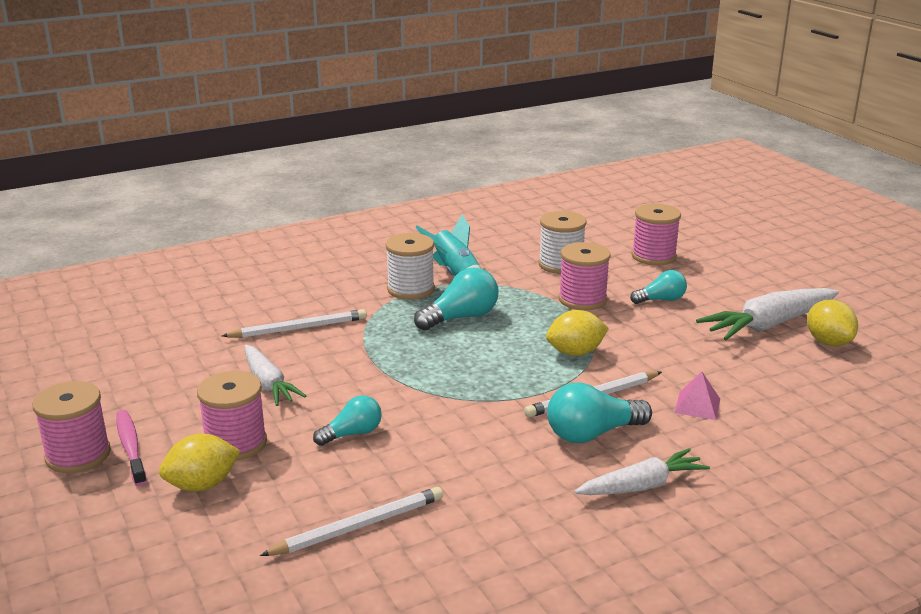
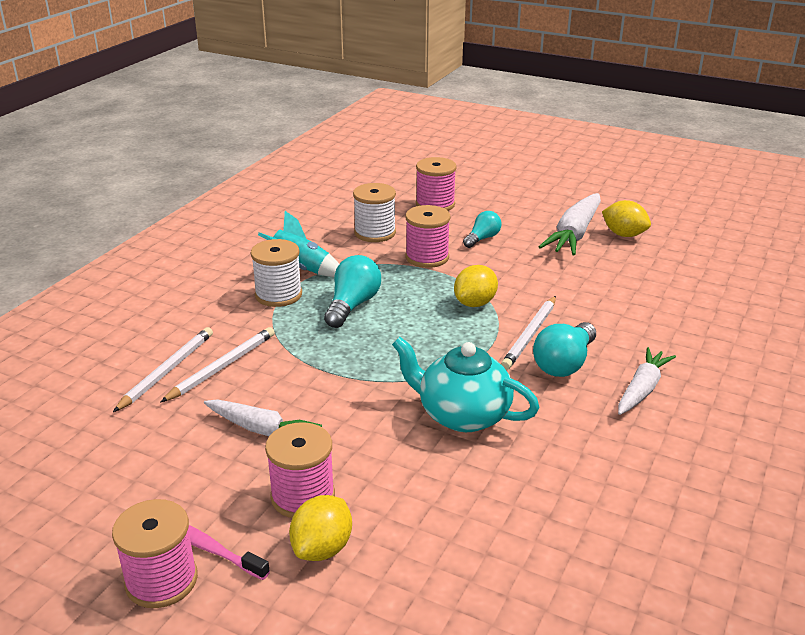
camera: 35 degrees left, 5 degrees up
(352, 434) = (392, 442): turquoise light bulb -> none
(358, 526) = (496, 517): white pencil -> white pencil (167, 371)
(438, 437) = (462, 415): none -> turquoise teapot
(697, 405) = (603, 313): pink pyramid -> none

